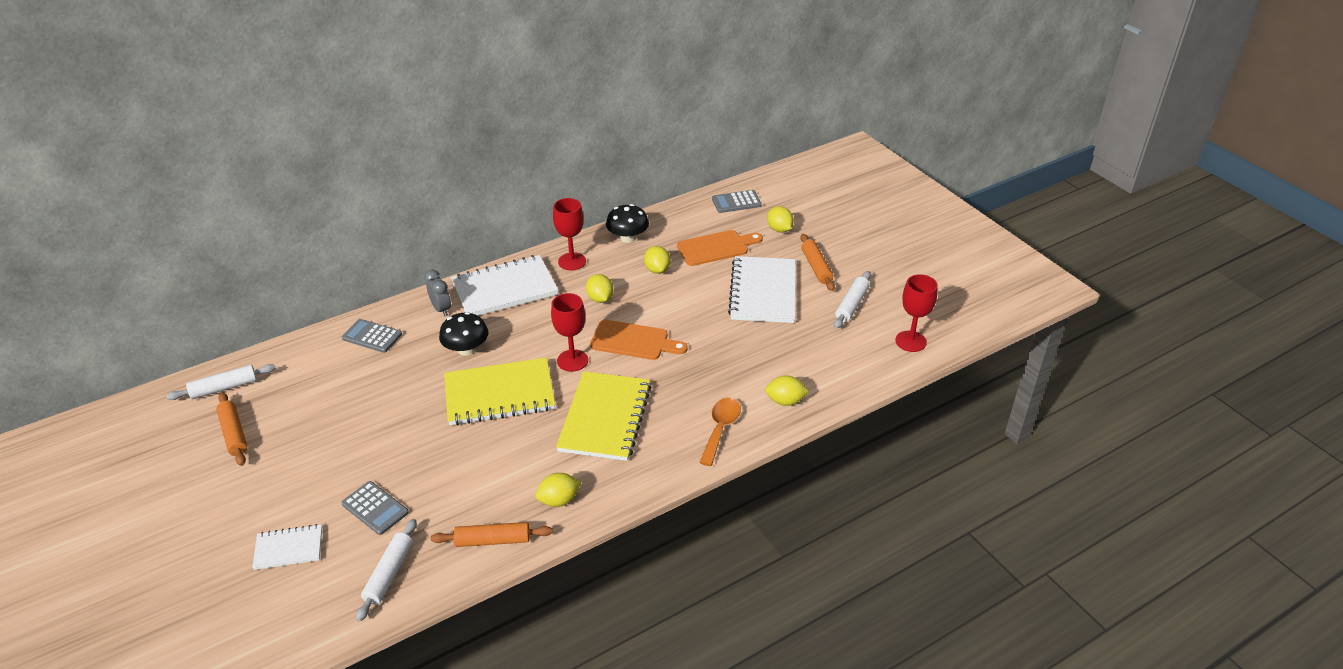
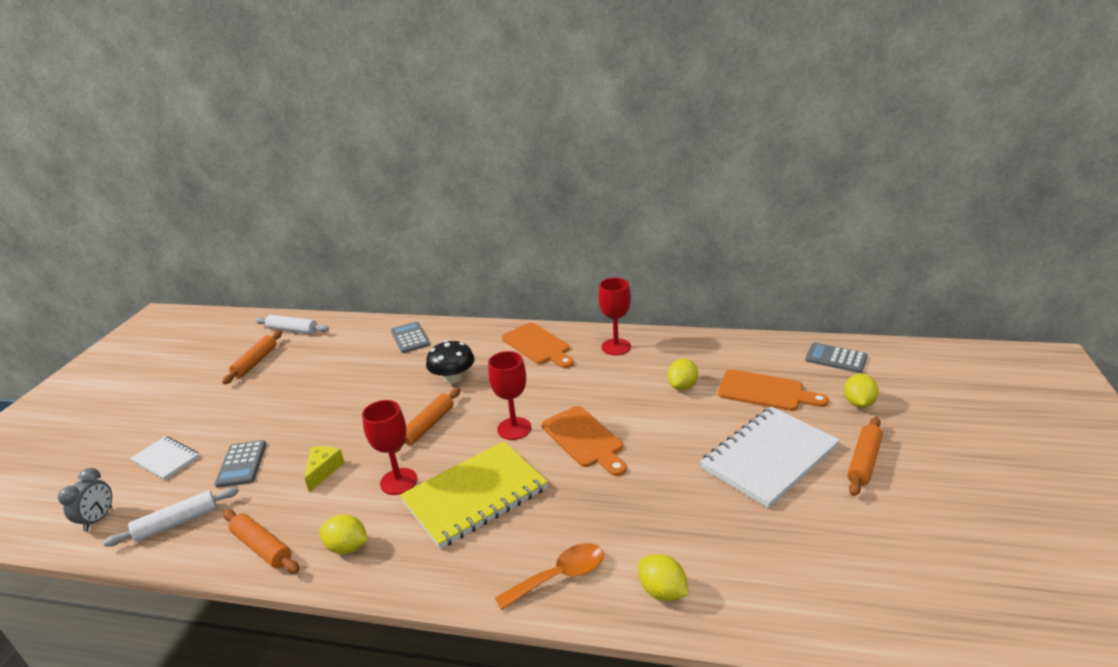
camera: 45 degrees right, 10 degrees down
(441, 309) = (476, 340): grey clock -> grey clock (98, 519)
(459, 470) = (323, 470): none -> yellow cheese
(499, 394) = (428, 425): yellow notebook -> orange rolling pin
(505, 289) = (538, 345): white notebook -> orange cutting board
(600, 299) = (601, 388): yellow lemon -> none
(628, 237) = (688, 347): black mushroom -> none
(851, 305) = (867, 526): white rolling pin -> none
(910, 341) = (910, 618): red goblet -> red goblet (398, 481)

